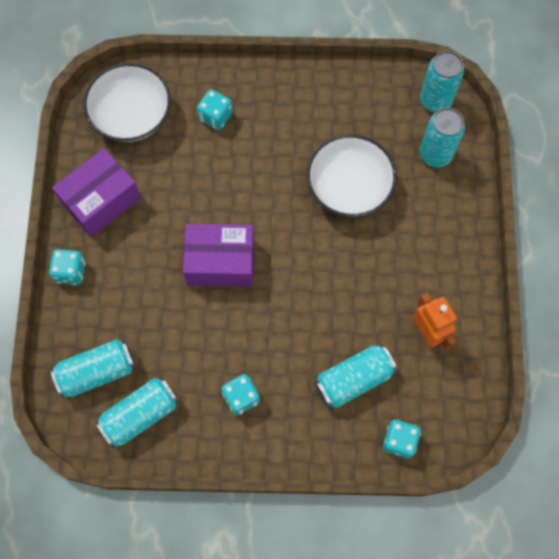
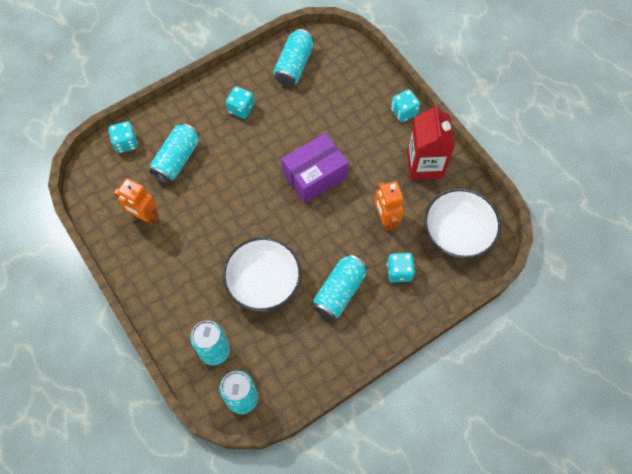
camera: 145 degrees right, 5 degrees down
(97, 372) = (338, 71): turquoise can -> turquoise can (339, 291)
(101, 201) = (424, 164): purple box -> red carton
(187, 171) = (385, 219): none -> orange robot

